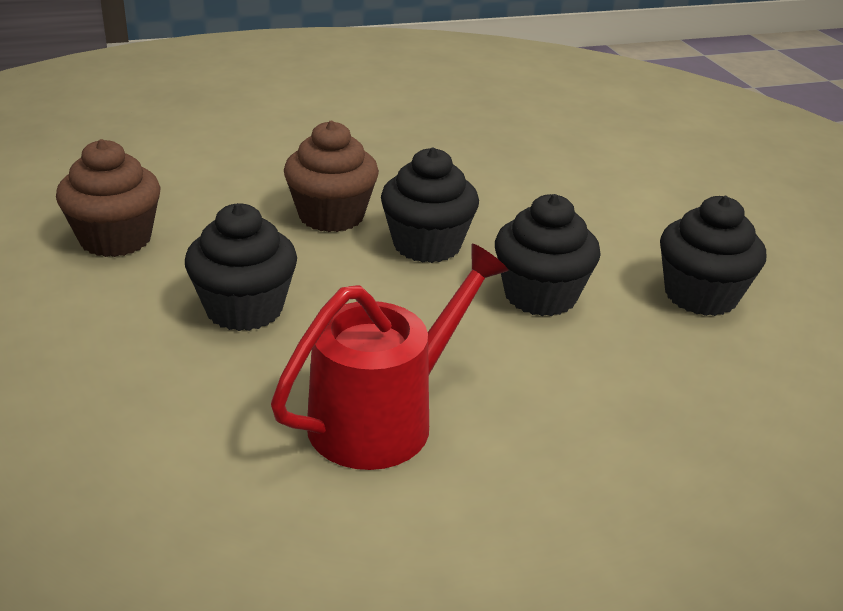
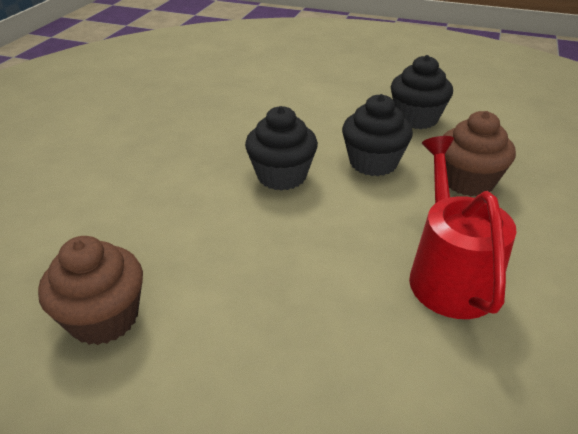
camera: 50 degrees left, 5 degrees up
(244, 309) = (277, 285): black cupcake -> none
(331, 216) = (204, 197): brown cupcake -> brown cupcake (468, 181)

